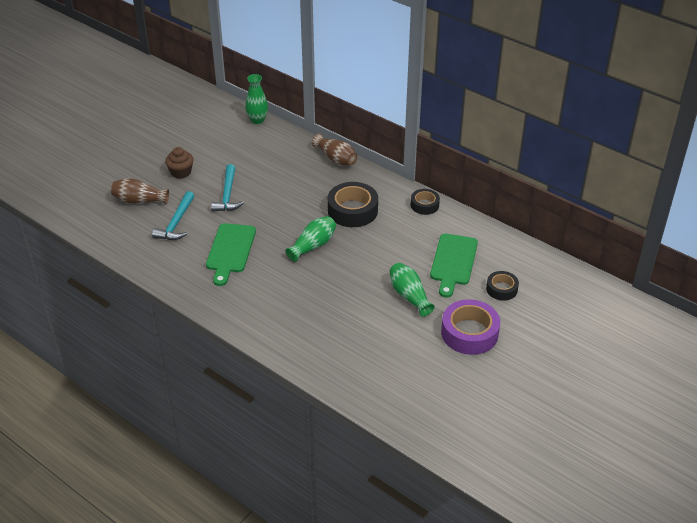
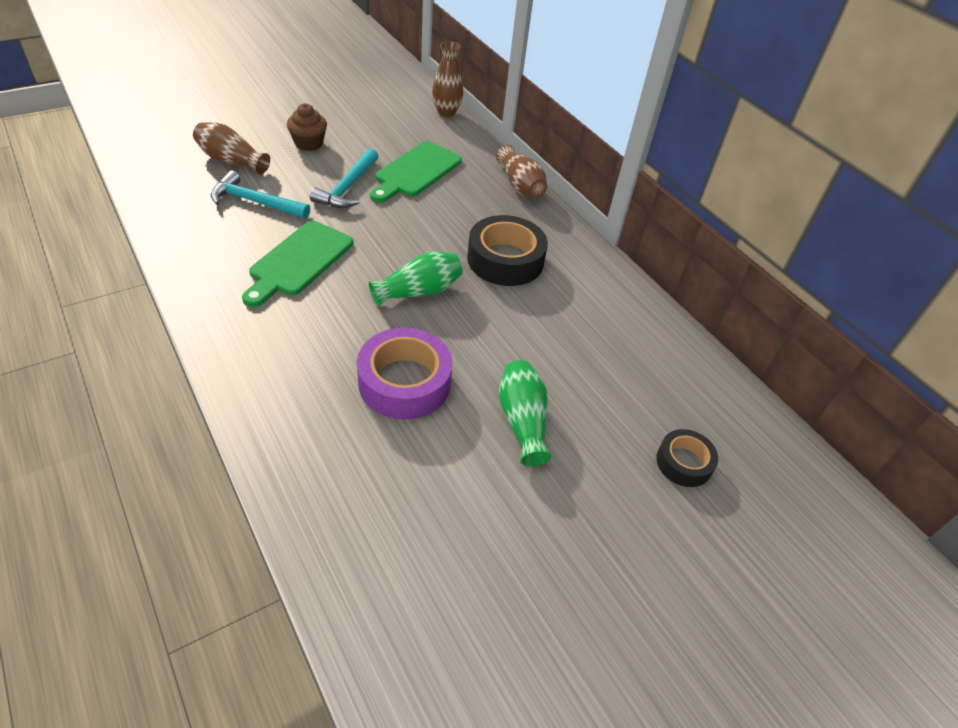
camera: 15 degrees right, 5 degrees up
(176, 223) = (255, 202): turquoise hammer -> turquoise hammer turned 75 degrees clockwise
(257, 120) = (446, 112): green vase -> brown vase
(424, 205) = (615, 285): black tape -> none
(453, 262) = (620, 387): green cutting board -> green cutting board (415, 171)
(469, 333) = (594, 527): purple tape -> purple tape (404, 382)

